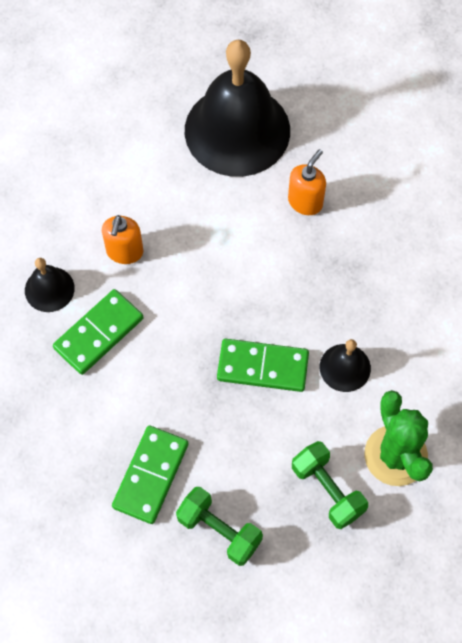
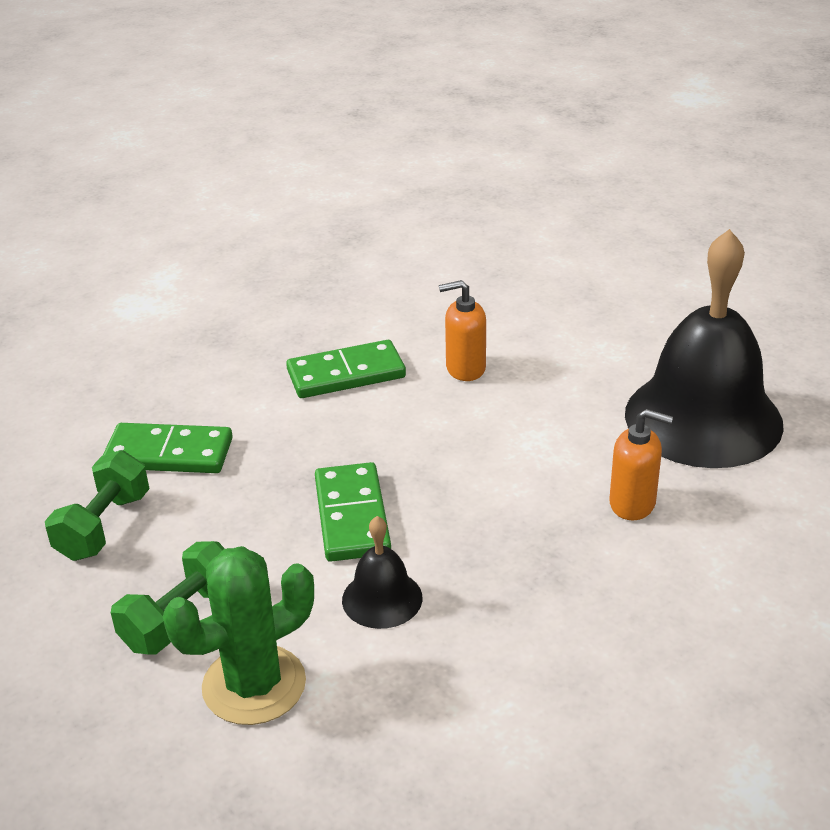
camera: 75 degrees right, 30 degrees down
(49, 289) = (388, 328): black bell -> none
(98, 333) = (346, 374): green domino -> green domino turned 45 degrees counterclockwise

